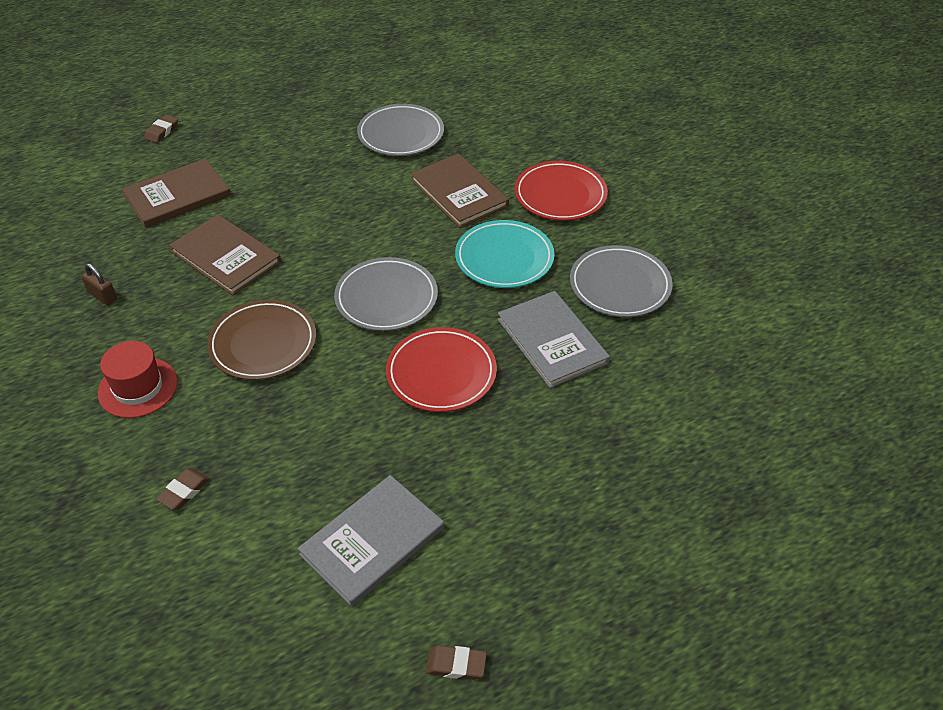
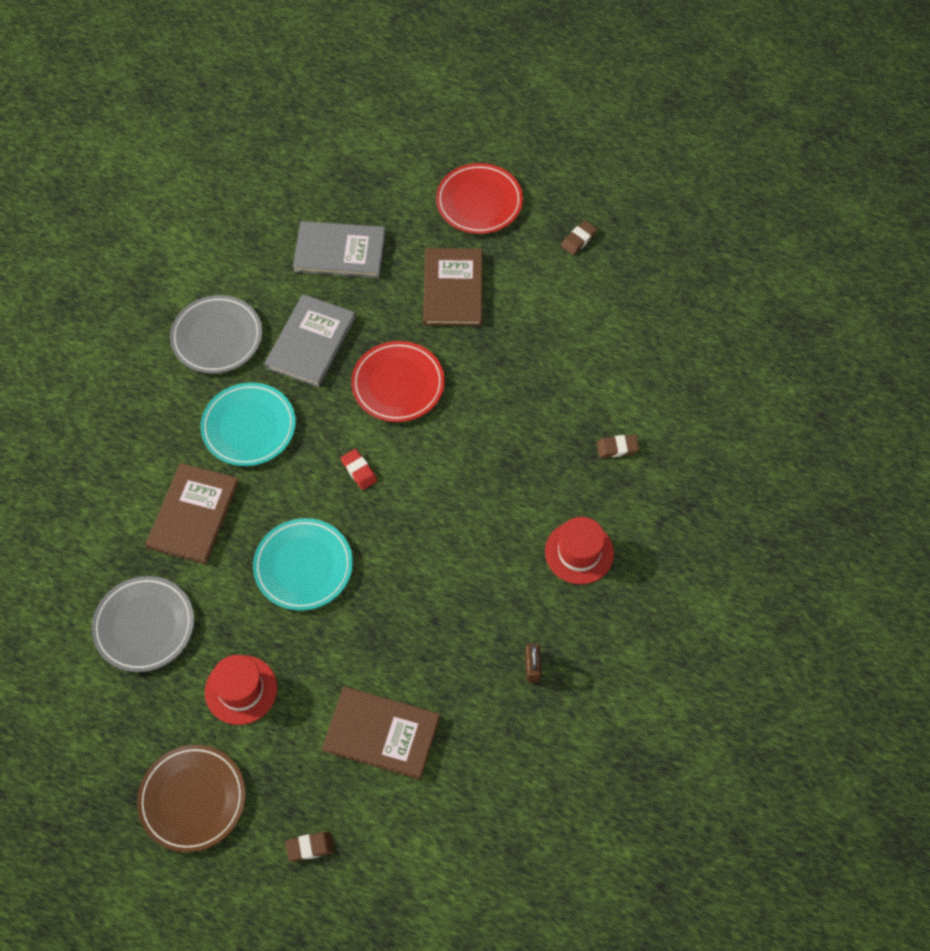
camera: 130 degrees left, 15 degrees up
(226, 257) = (416, 620): brown book -> brown book (453, 289)
(263, 343) = (472, 511): brown plate -> brown plate (192, 799)
(298, 152) = (241, 690): none -> red hat
(345, 224) = (303, 566): none -> turquoise plate
(372, 541) = (551, 326): grey book -> grey book (340, 251)
(386, 298) = (359, 471): grey plate -> red eraser
(456, 665) = (578, 240): brown eraser -> brown eraser turned 75 degrees clockwise
(560, 195) = (136, 441): red plate -> red plate (479, 202)

